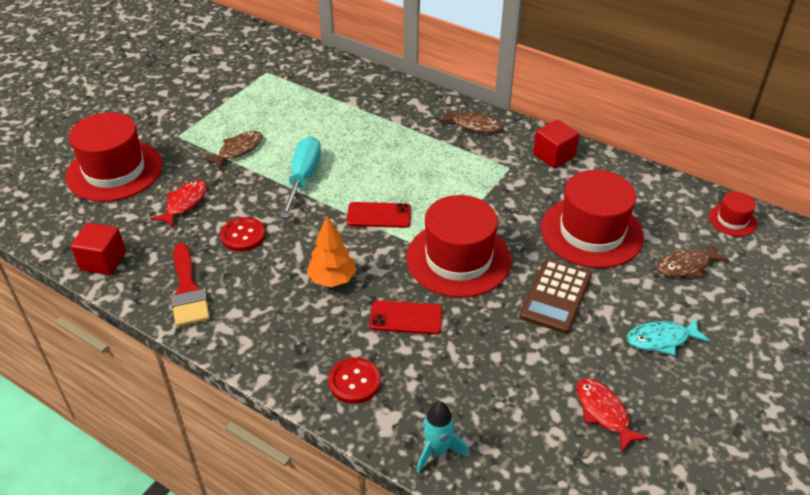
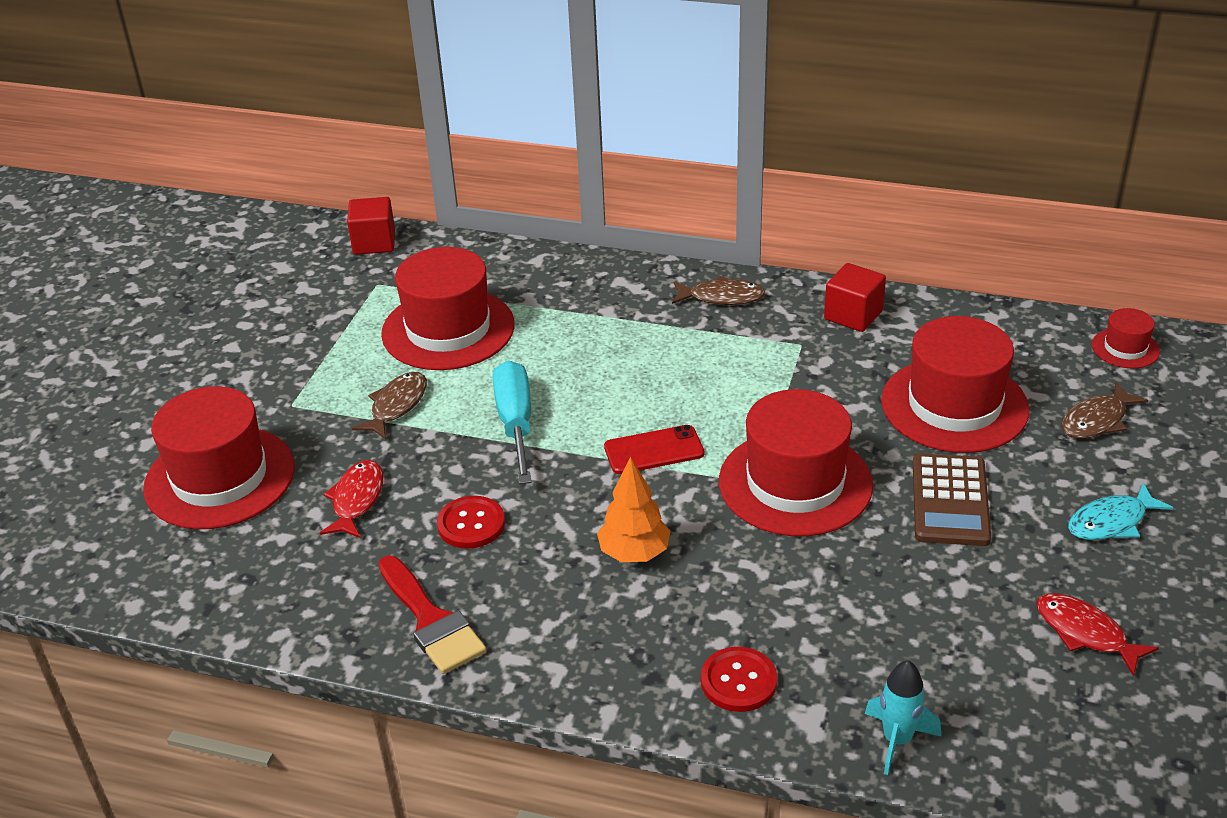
camera: 15 degrees left, 5 degrees down
(103, 261) = (276, 611): red cube -> red cube (374, 243)
(293, 109) = (448, 329): none -> red hat
(406, 318) = (764, 579): red phone -> none

